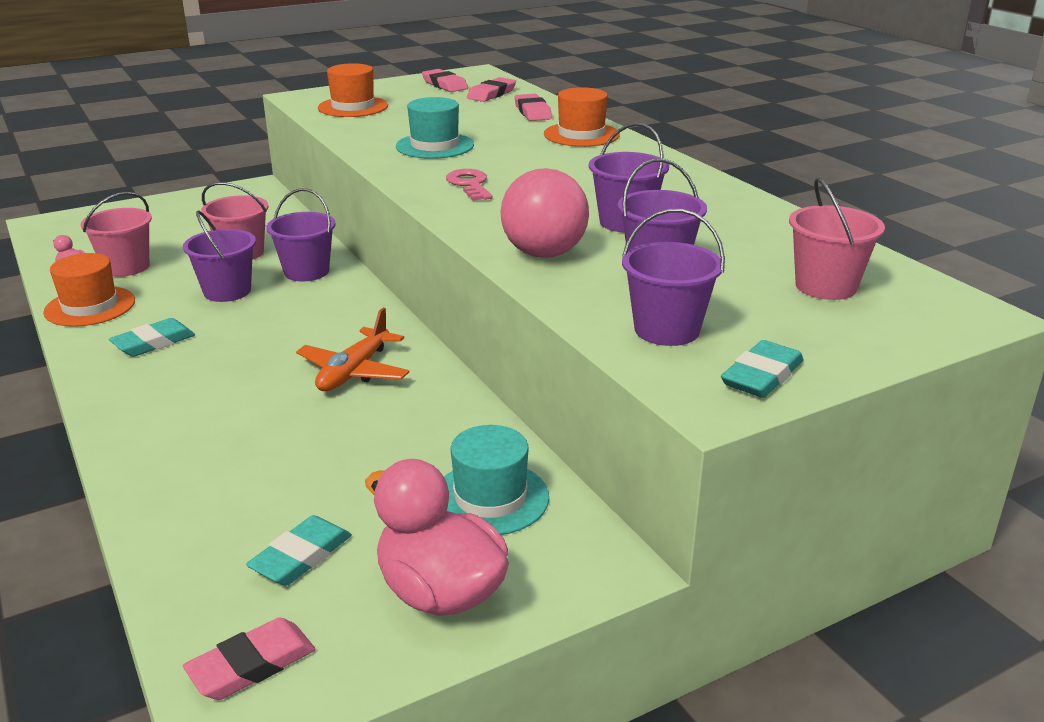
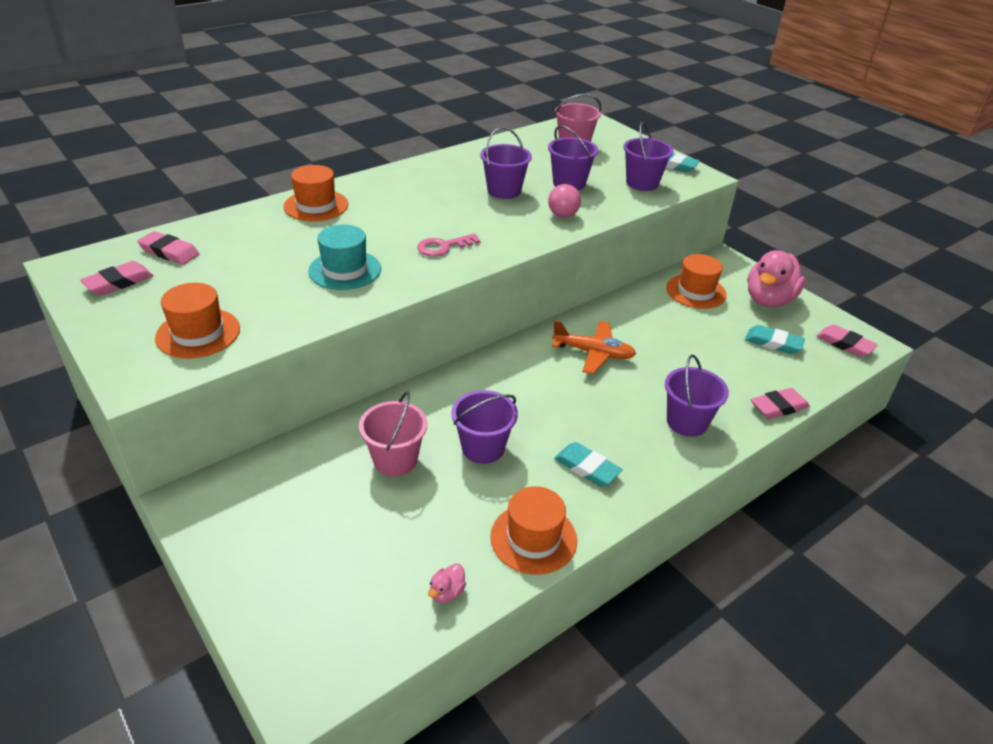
camera: 100 degrees left, 10 degrees up
(126, 267) = (438, 543): pink bucket -> none
(306, 272) = (435, 406): purple bucket -> purple bucket (687, 422)
(490, 498) = (696, 291): turquoise hat -> orange hat
(532, 112) = (242, 228): pink eraser -> pink eraser (778, 407)
(544, 253) = (563, 215): pink ball -> pink ball, size x0.60

